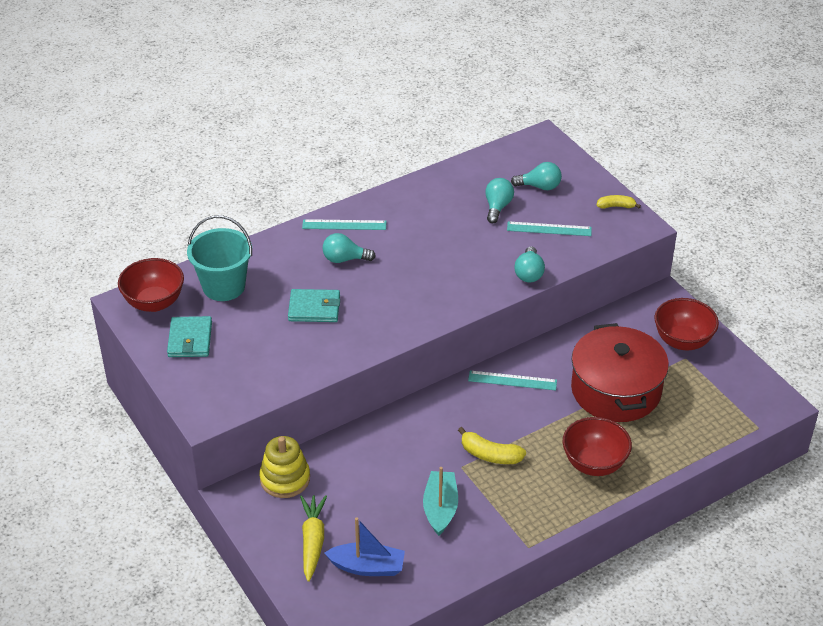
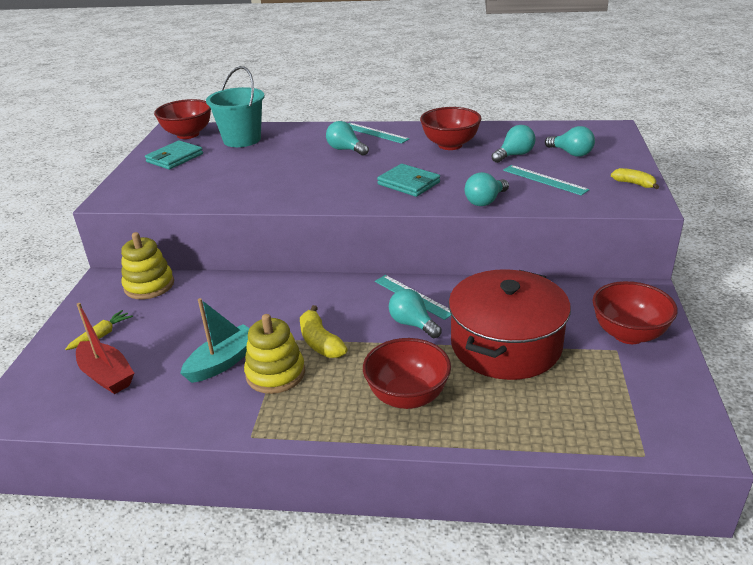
camera: 40 degrees right, 10 degrees down
(312, 541) = (101, 335): yellow carrot -> yellow carrot, size x0.65
(314, 308) = (280, 168): turquoise wallet -> turquoise wallet (408, 183)
(367, 567) = (106, 375): blue boat -> red boat
(431, 215) = (450, 145): none -> red bowl
(489, 496) = (275, 374): none -> yellow stacking toy
(537, 405) = (412, 324): none -> turquoise light bulb

